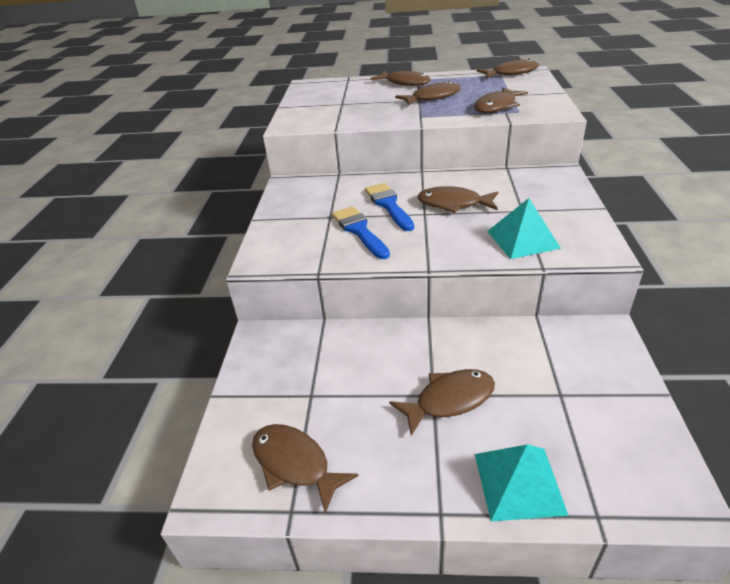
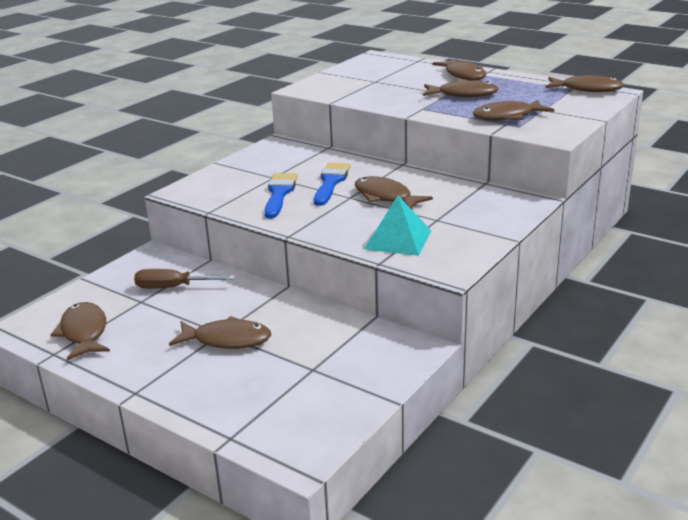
camera: 30 degrees right, 10 degrees down
(325, 364) = (173, 287): none -> brown screwdriver
(518, 483) = (205, 400): turquoise pyramid -> none

